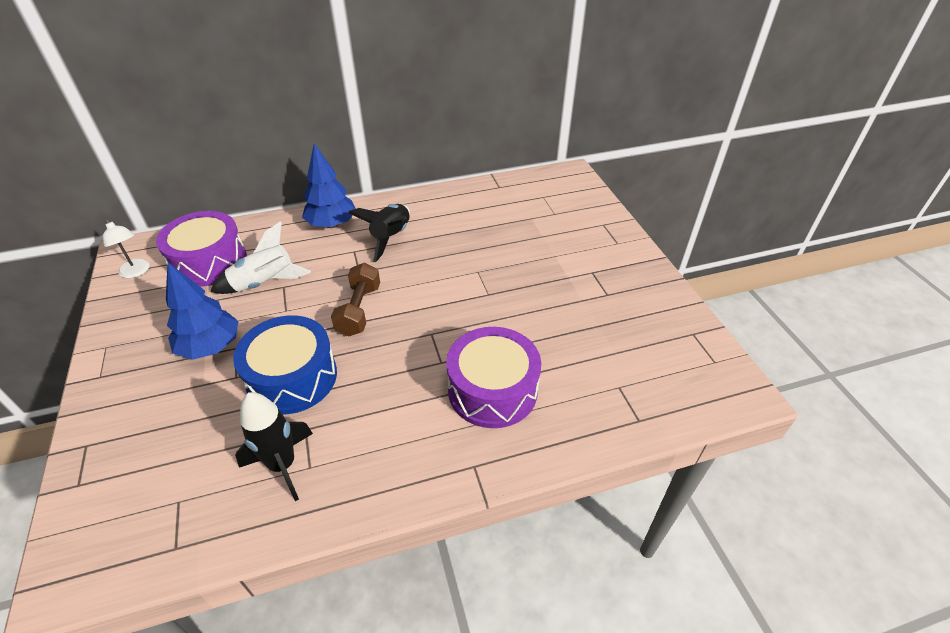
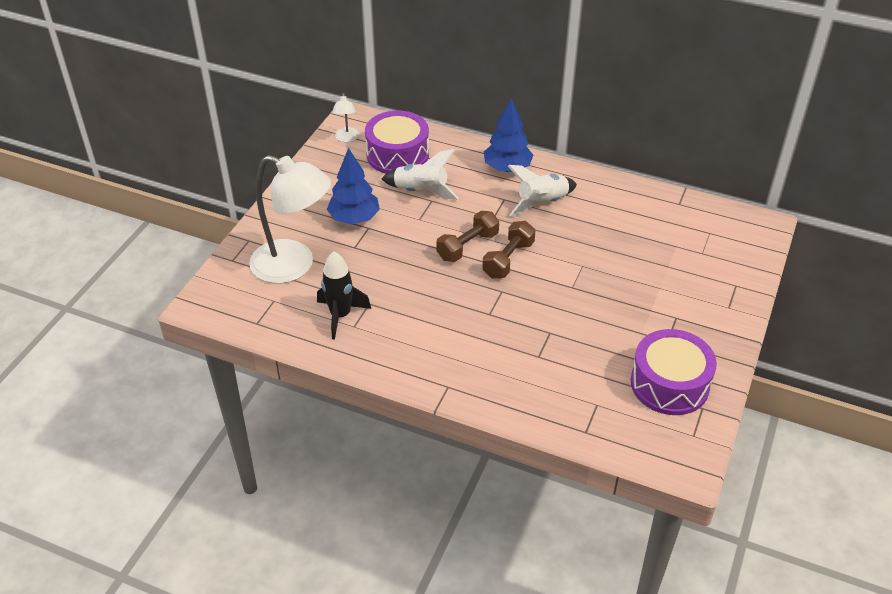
camera: 40 degrees right, 0 degrees up
(174, 441) = (294, 266): none -> white lamp
(292, 377) = (387, 267): blue drum -> none
(391, 238) = (542, 203): black rocket -> white rocket
(409, 301) = (508, 259): none -> brown dumbbell
(492, 390) = (505, 352): purple drum -> purple drum (669, 384)

